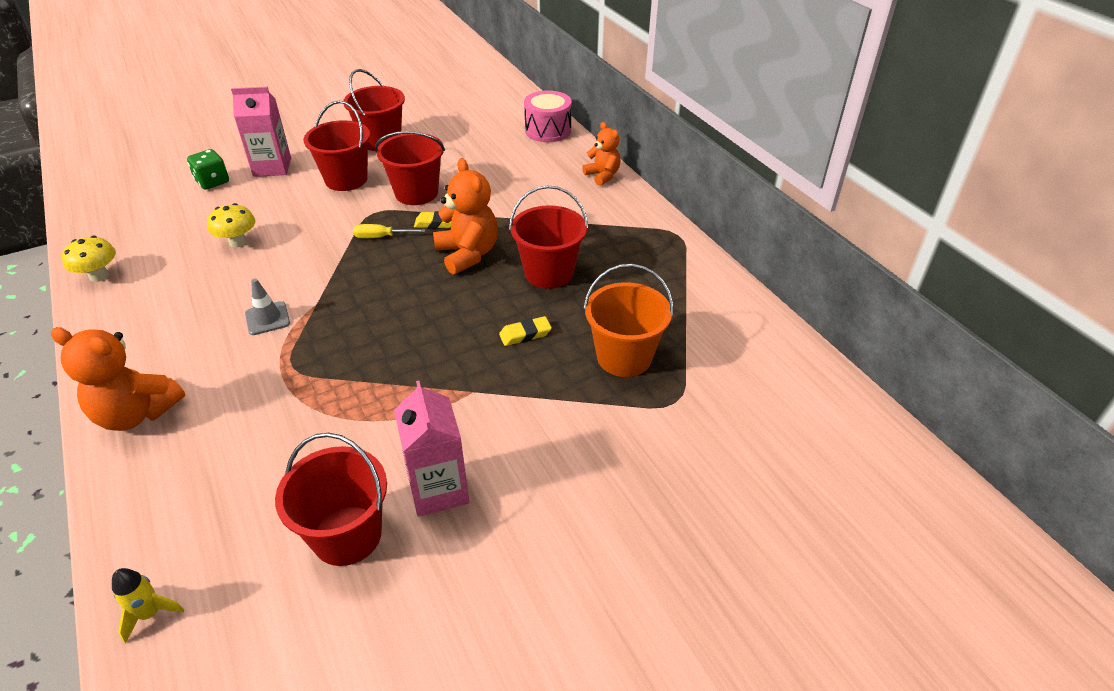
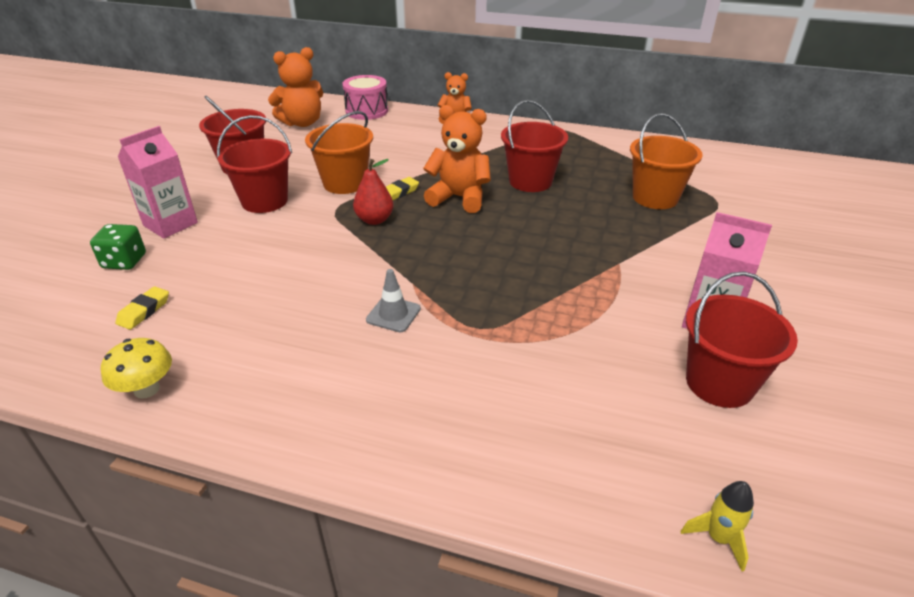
camera: 45 degrees left, 5 degrees down
(136, 413) = (421, 445): orange teddy bear -> orange teddy bear (302, 123)
(238, 242) = (251, 286): yellow mushroom -> none
(381, 237) = (374, 220): yellow screwdriver -> red pear
(416, 193) = (345, 183): red bucket -> orange bucket
(525, 334) = (584, 218): yellow eraser -> yellow eraser (144, 311)

